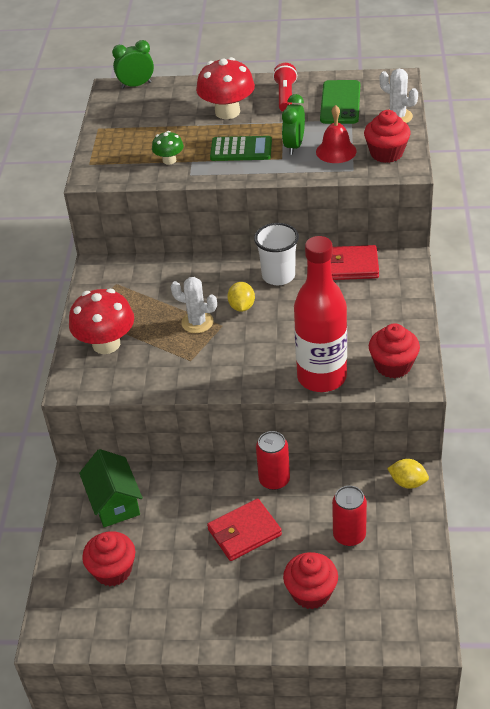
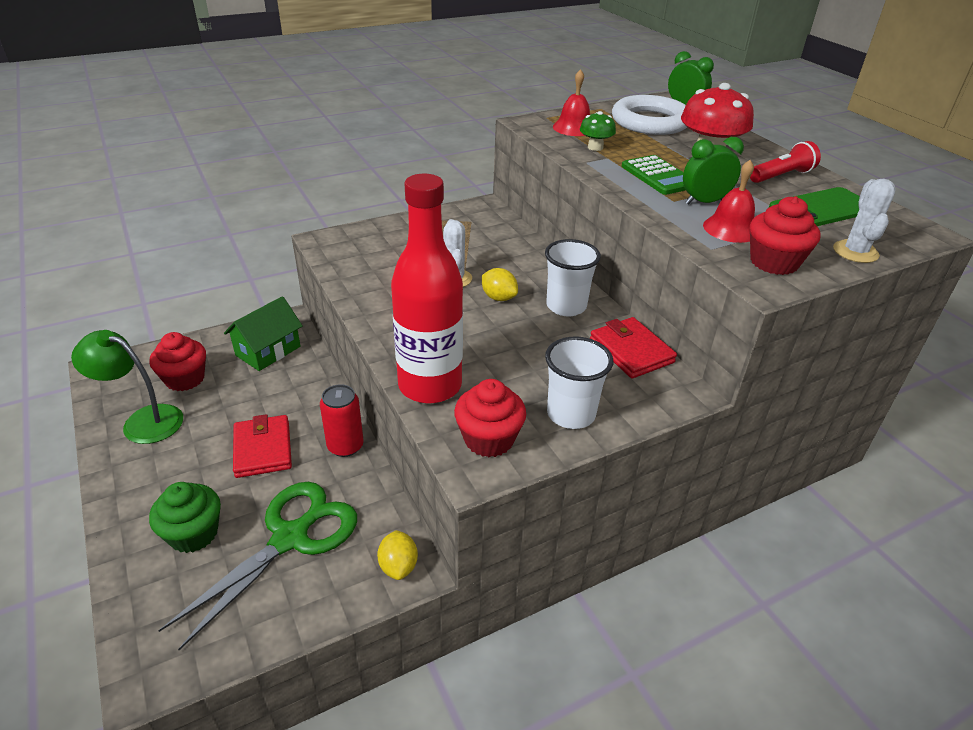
camera: 55 degrees right, 5 degrees down
(106, 344) = (388, 240): red mushroom -> none
(123, 157) = (574, 128): none -> red bell
(148, 114) = (650, 122): none -> white ring
(153, 610) = (143, 421): none -> green lamp
(242, 306) = (499, 298): yellow lemon -> yellow lemon turned 75 degrees clockwise
(244, 532) = (263, 449): red wallet -> red wallet turned 45 degrees clockwise
(311, 593) = (193, 533): red cupcake -> green cupcake
(349, 535) = (290, 538): red can -> green scissors
(393, 319) = (571, 414): none -> white cup

